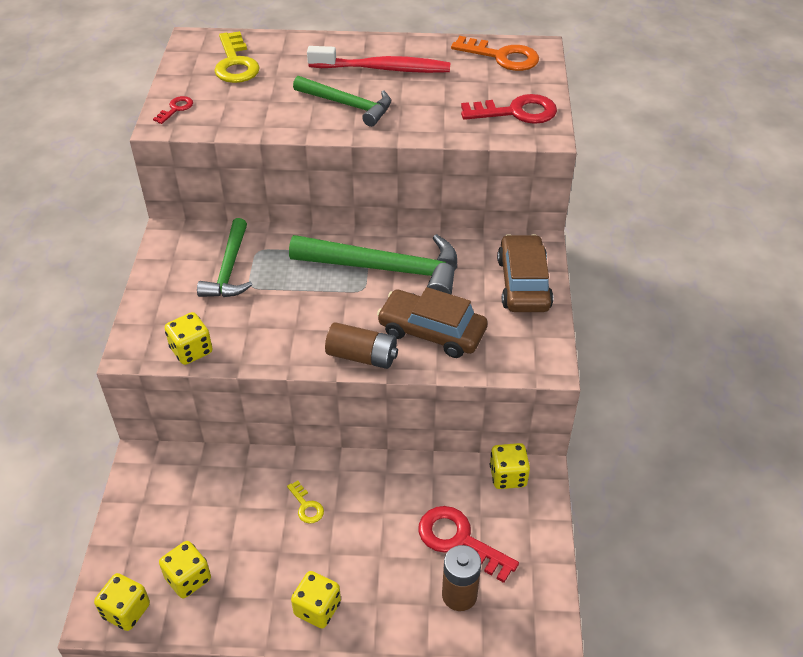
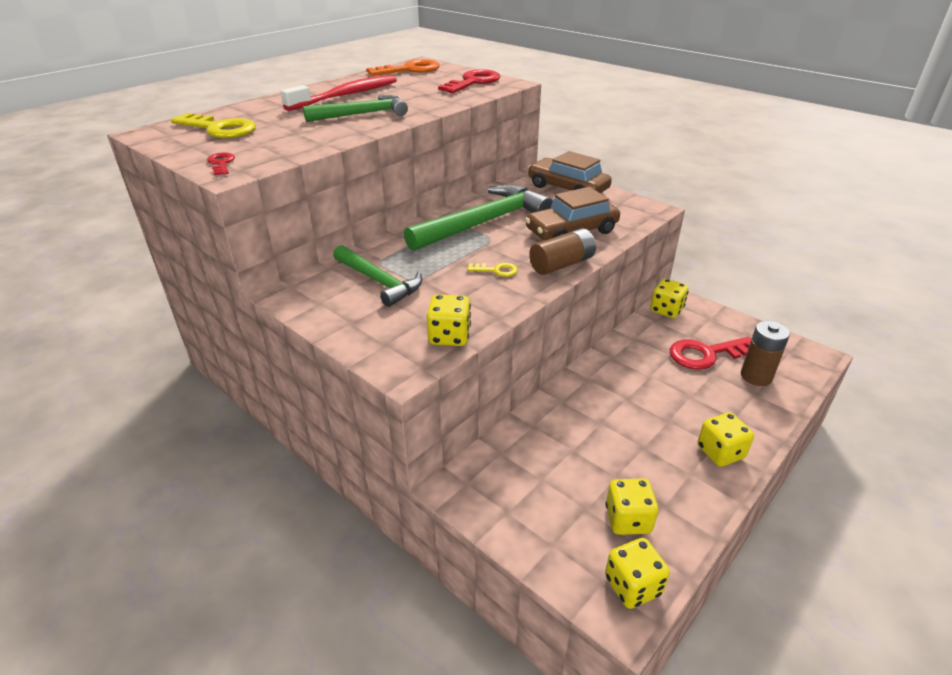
camera: 50 degrees left, 10 degrees down
(306, 506) = (609, 410): yellow key -> yellow key (496, 270)

